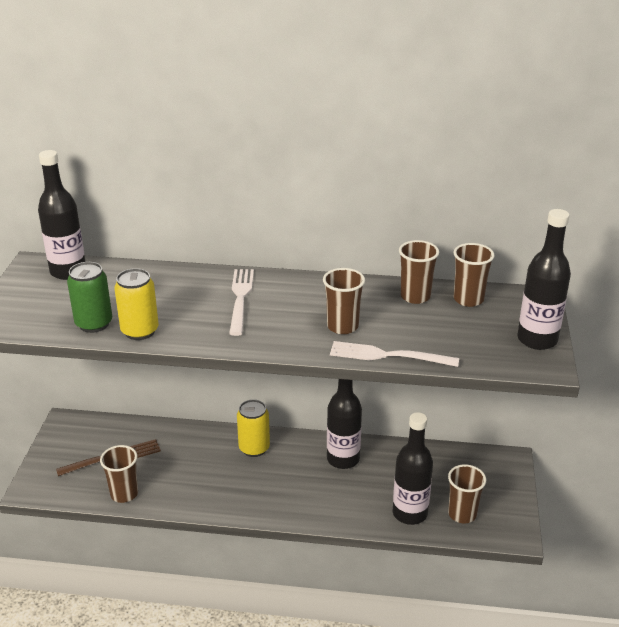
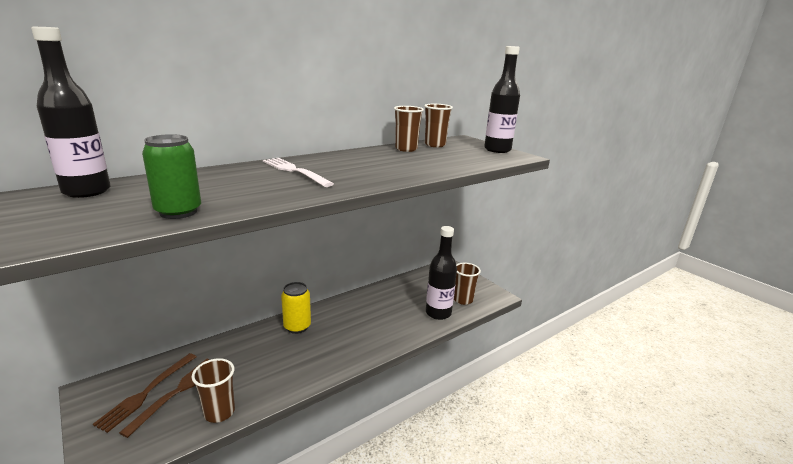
camera: 45 degrees left, 10 degrees down
(94, 446) = (146, 393): none -> brown fork
(140, 331) = (238, 204): yellow can -> none
(342, 326) = (392, 167): brown cup -> none
(343, 459) = (364, 305): black bottle -> none
(387, 355) = (444, 171): white fork -> none

